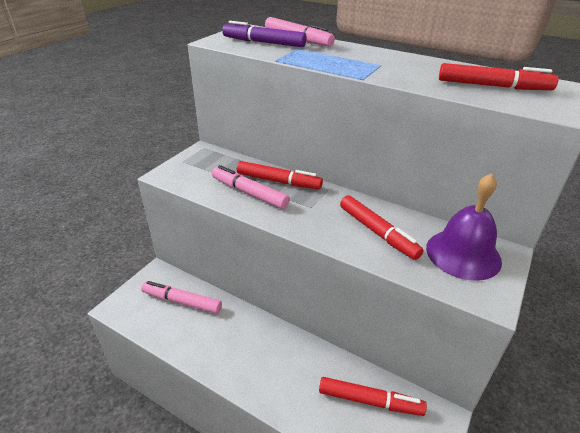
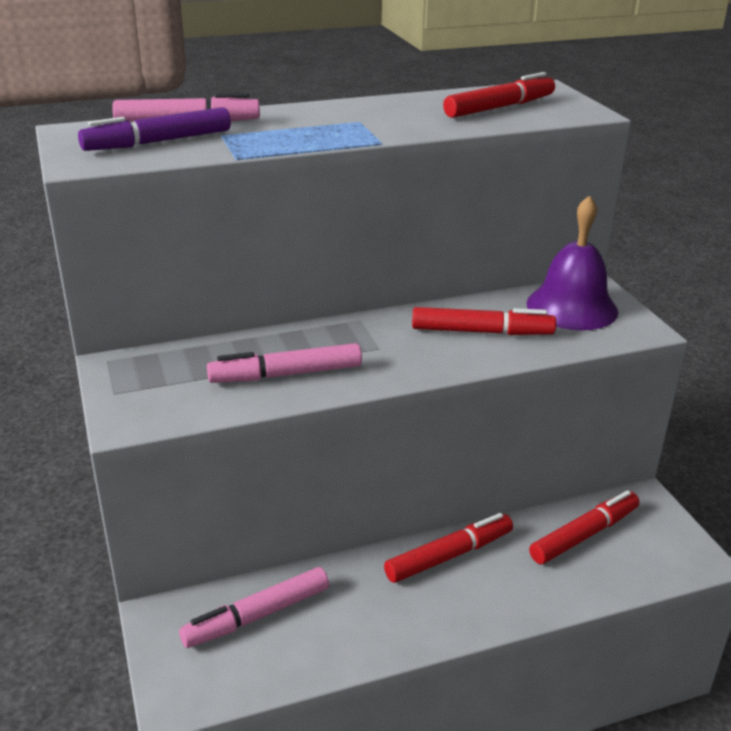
camera: 50 degrees left, 5 degrees down
(278, 181) = (293, 343): red marker -> red marker (449, 555)

